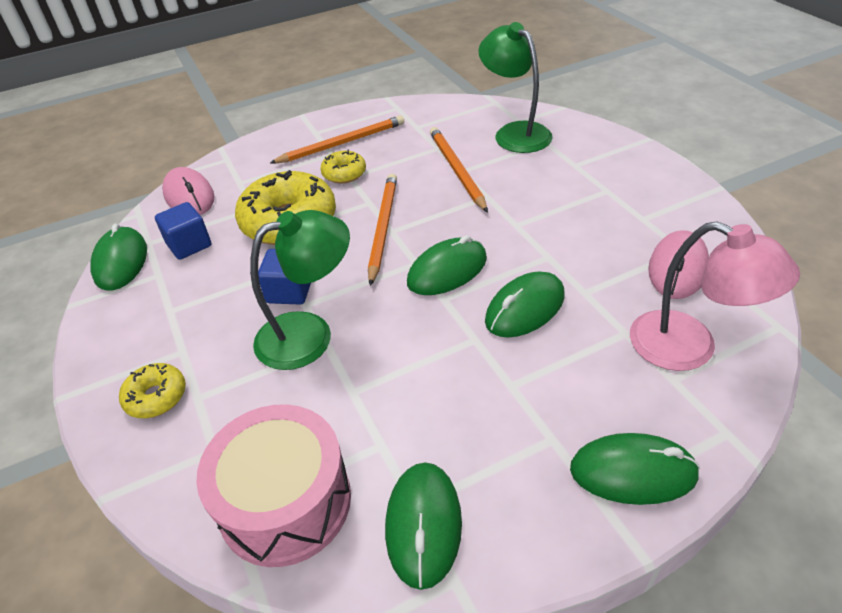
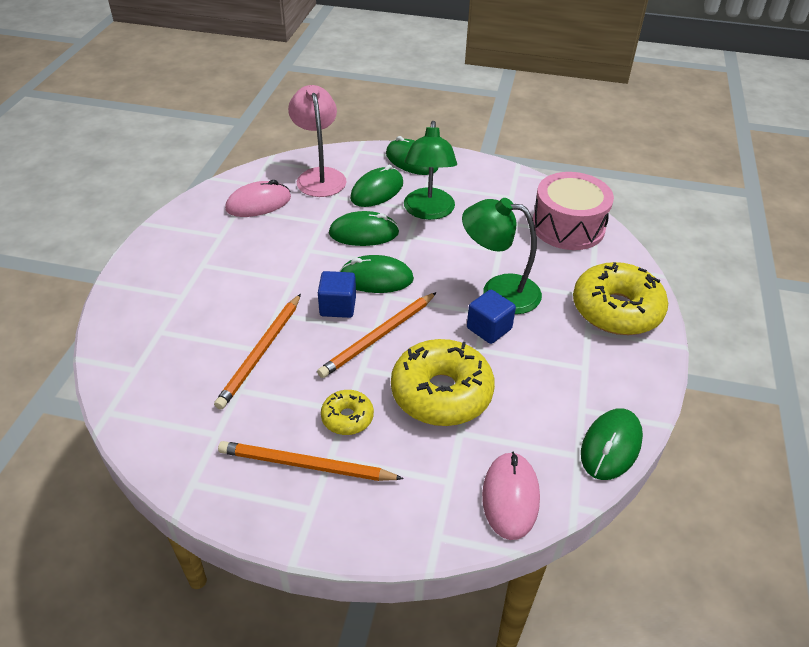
camera: 145 degrees left, 0 degrees up
(156, 397) = (616, 310): yellow donut -> yellow donut, size x2.00
(189, 245) = (541, 425): blue cube -> blue cube (338, 306)
(423, 525) = (513, 190): green mouse -> green mouse (377, 191)
(514, 133) = (161, 358): green lamp -> green lamp (428, 211)

